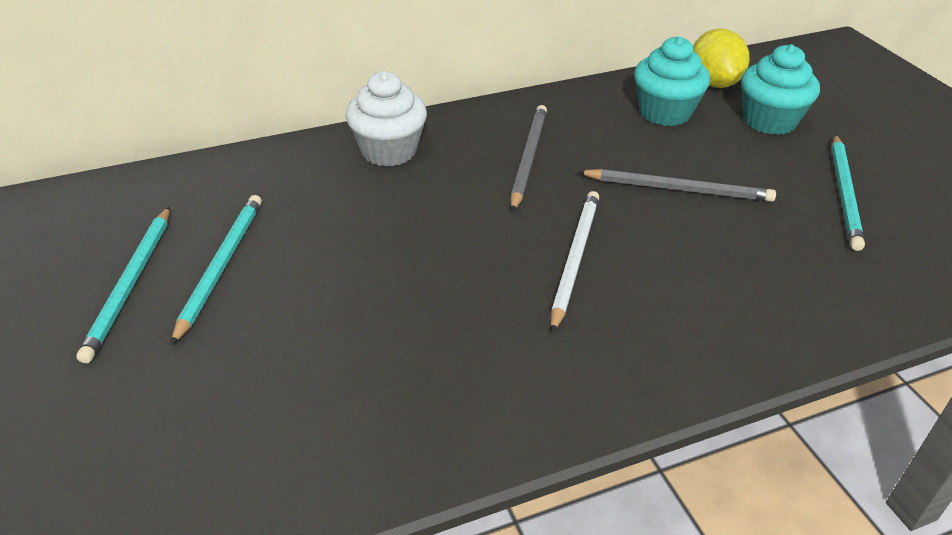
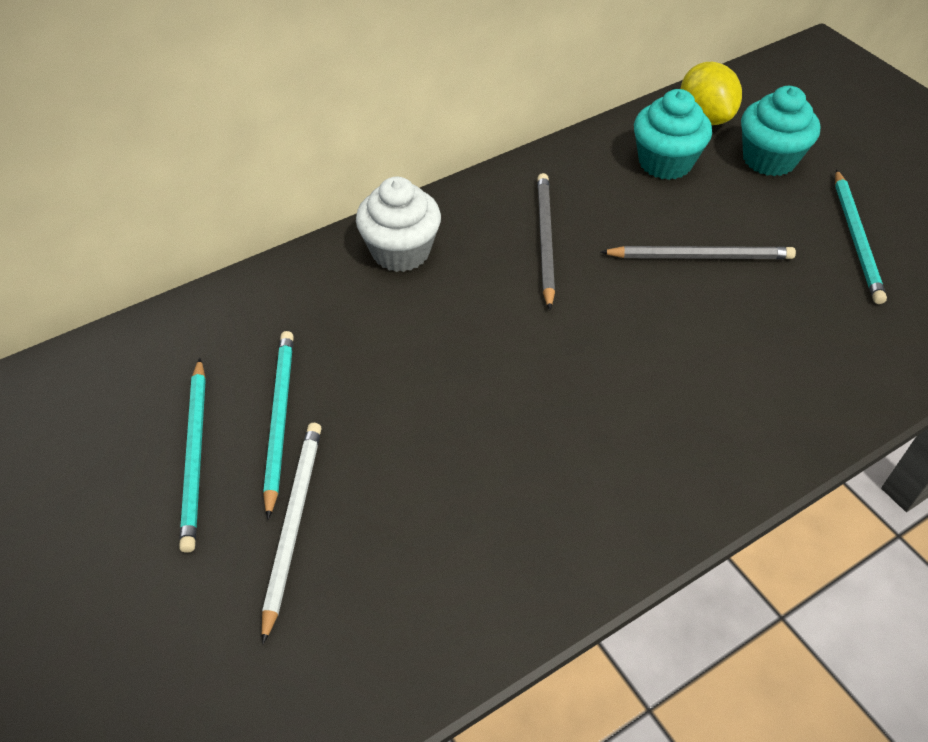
camera: 10 degrees left, 10 degrees up
(575, 259) = (623, 354): white pencil -> white pencil (293, 524)

